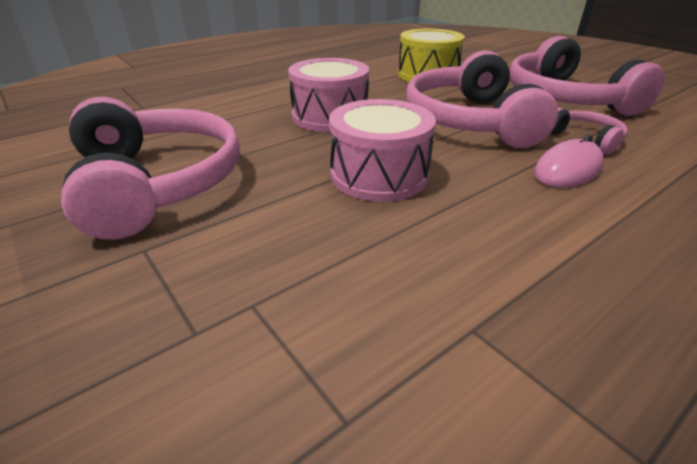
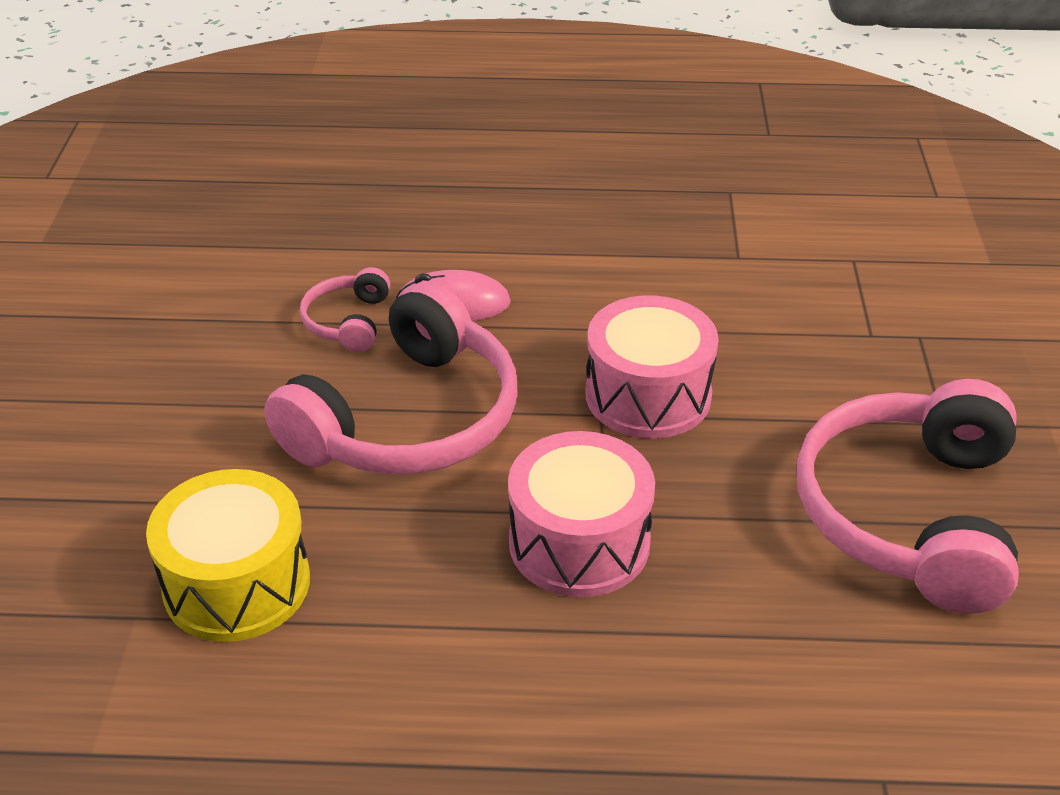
camera: 140 degrees left, 5 degrees up
(565, 98) = (194, 388): pink headphones -> none

